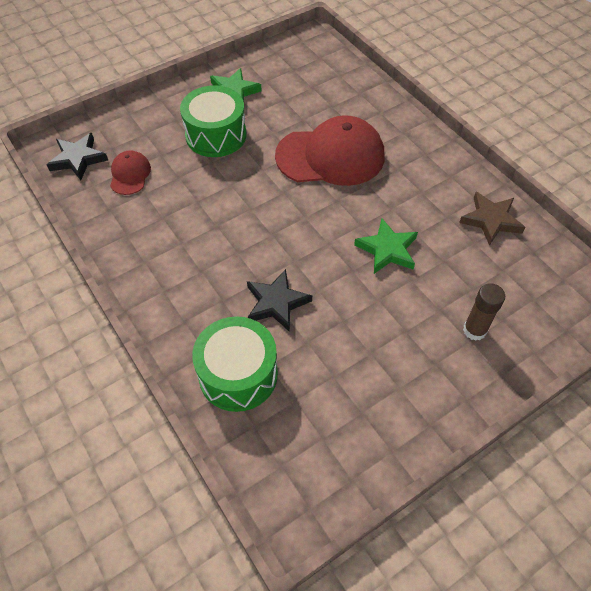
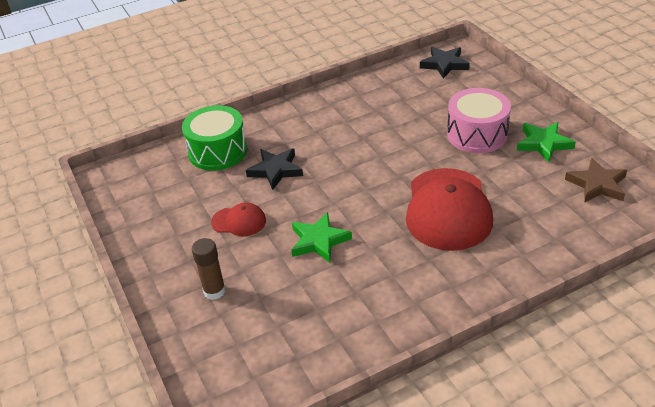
camera: 100 degrees right, 15 degrees down
(130, 174) = (425, 90): red cap -> red cap (239, 221)
(216, 135) = (477, 134): green drum -> pink drum
(491, 220) = (345, 328): brown star -> brown star (597, 184)

